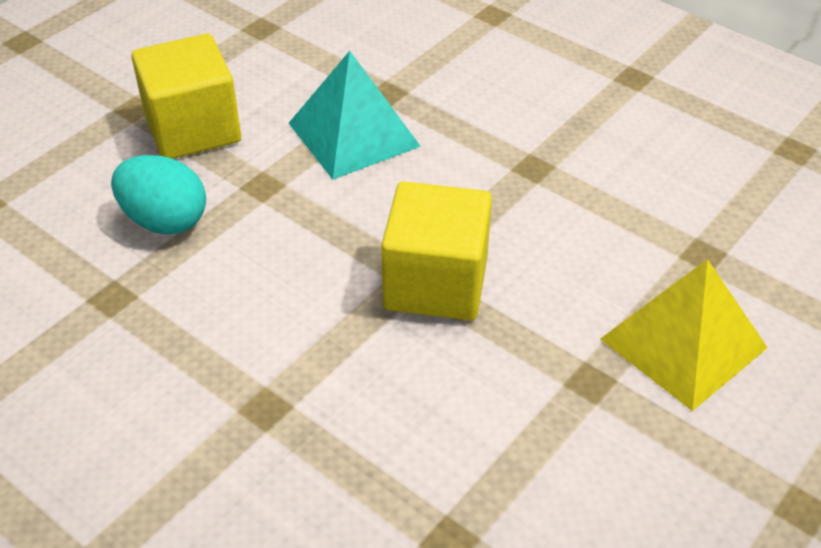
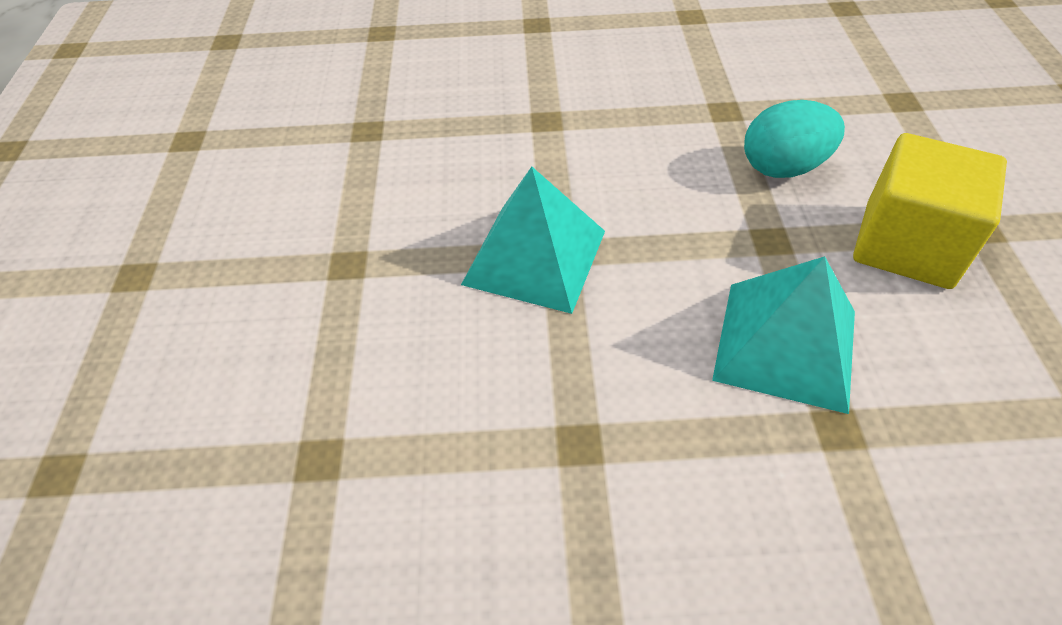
camera: 140 degrees right, 5 degrees up
(436, 283) = (535, 257): yellow cube -> turquoise pyramid
(683, 343) = (287, 343): yellow pyramid -> none

